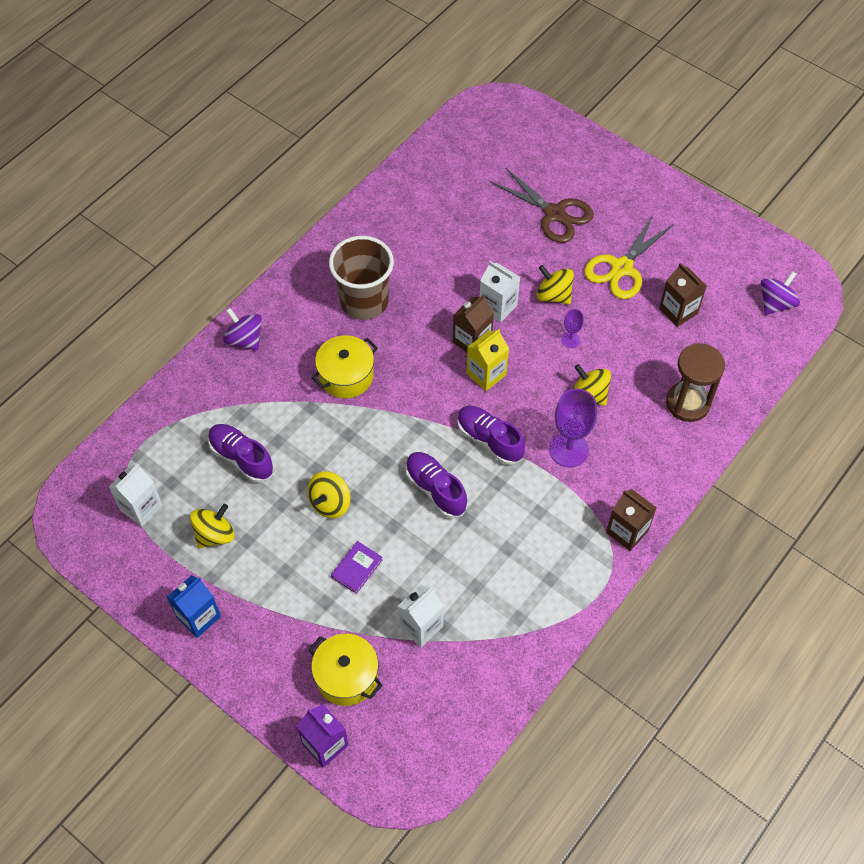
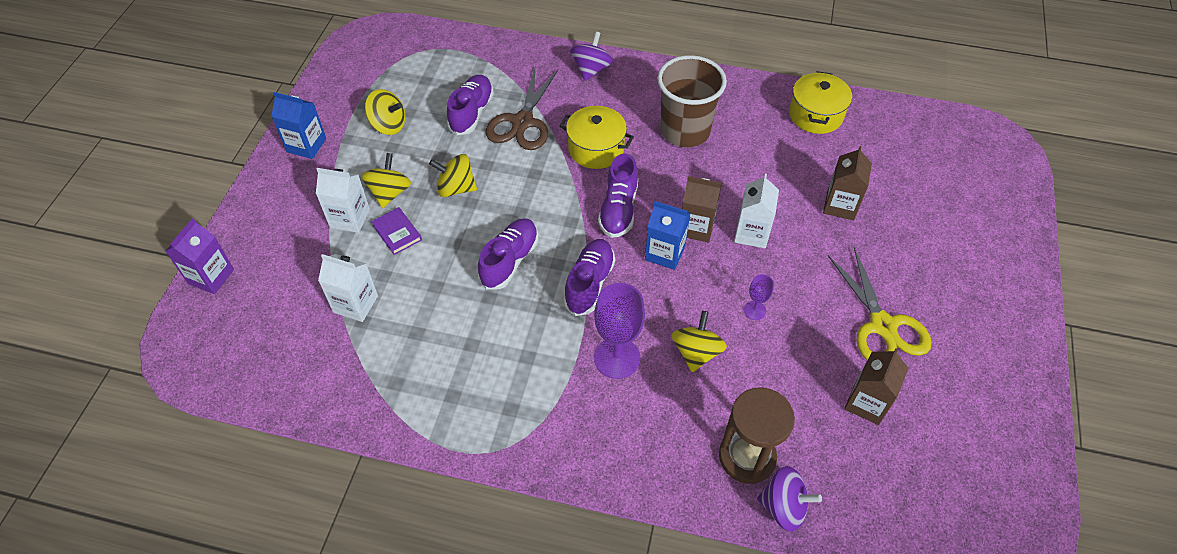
camera: 65 degrees right, 5 degrees down
(141, 507) = (393, 72): white carton -> white carton (350, 218)
(346, 676) = (283, 267): yellow pot -> yellow pot (815, 115)
(357, 568) = (397, 233): purple book -> purple book turned 45 degrees clockwise
(424, 387) = (618, 209): none -> purple shoe
(486, 374) = (665, 253): yellow carton -> blue carton
(553, 295) = (800, 275): yellow spinning top -> yellow spinning top (389, 193)
(554, 214) = (904, 239): brown scissors -> brown scissors (522, 122)
(622, 268) = (883, 325): yellow scissors -> yellow scissors turned 120 degrees counterclockwise
(627, 531) = (544, 451): brown carton -> brown carton (840, 205)
(775, 303) = (958, 510): purple spinning top -> purple spinning top (783, 507)

